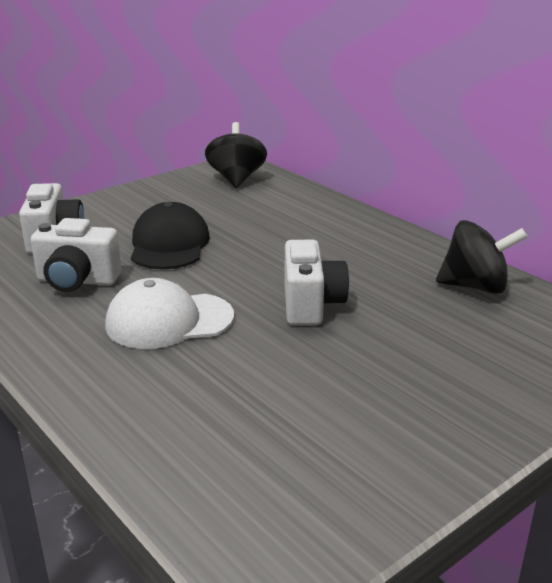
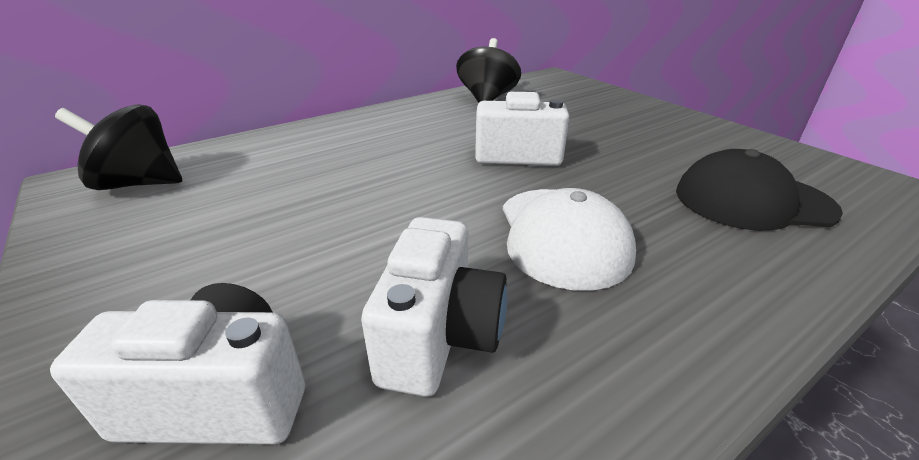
camera: 85 degrees left, 5 degrees up
(169, 244) = (338, 239): black cap -> black cap (752, 201)

